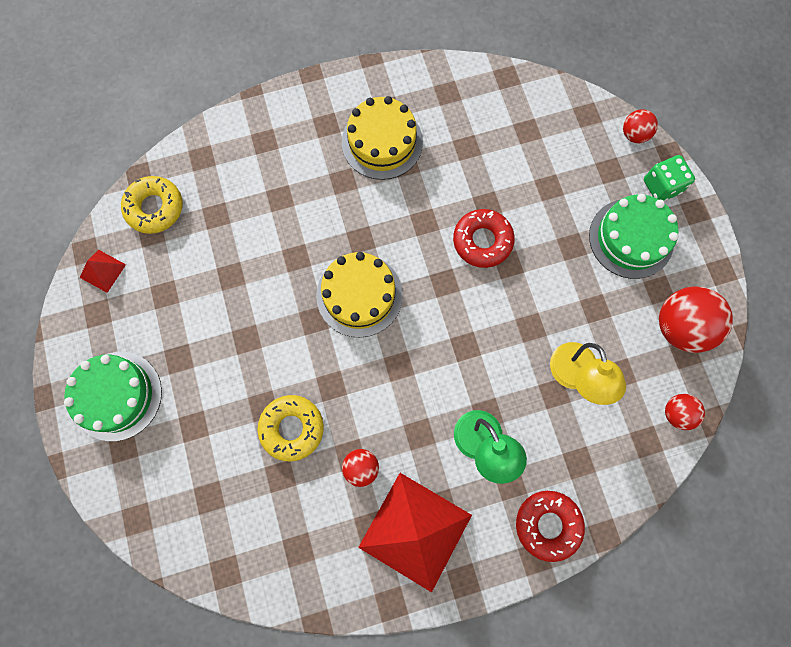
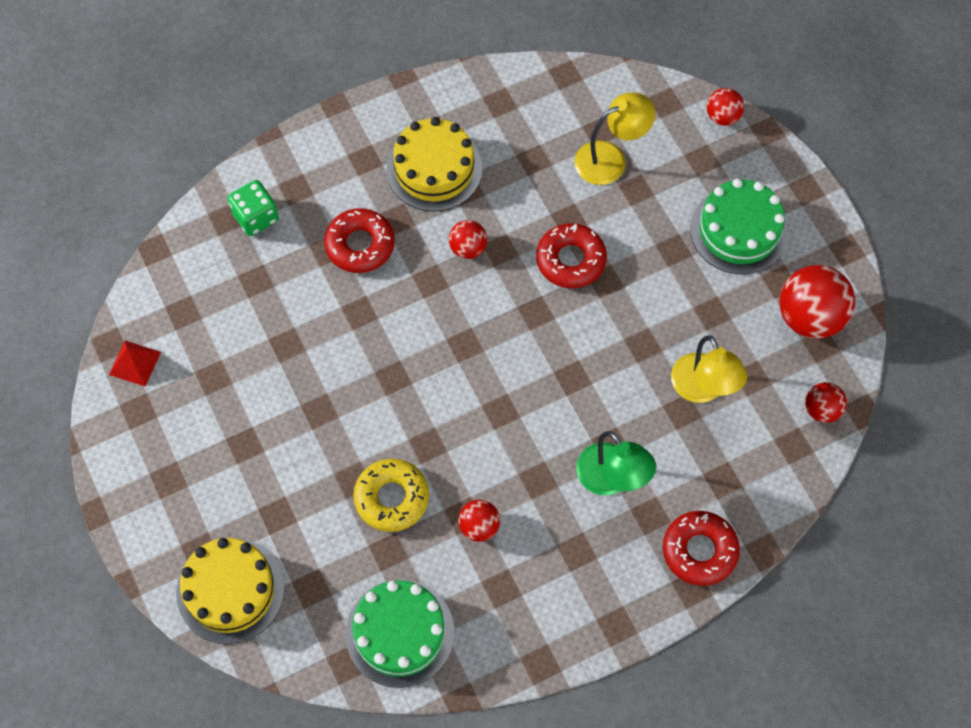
camera: 10 degrees left, 10 degrees down
(117, 395) = (181, 497): green cake -> green cake (400, 633)
(155, 208) = (182, 284): yellow donut -> none
(308, 198) = (360, 245): none -> red donut
(359, 295) = (440, 341): yellow cake -> yellow cake (230, 590)
(397, 216) = (468, 248): none -> red ball
(415, 531) = (552, 583): red pyramid -> none
(532, 157) = (610, 159): none -> yellow lamp
(661, 186) = (763, 168): green dice -> green dice (256, 217)

